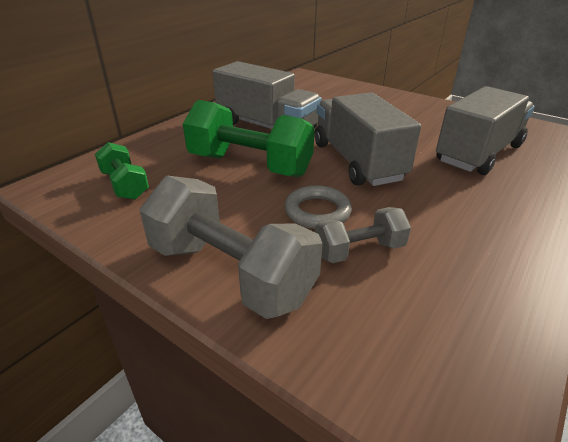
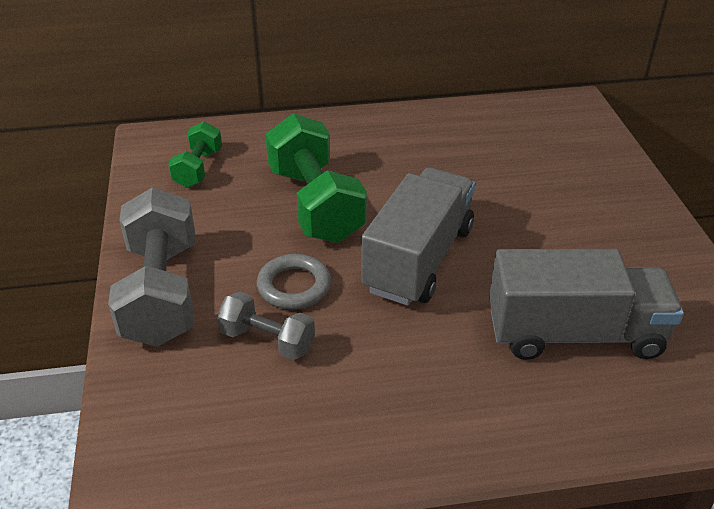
camera: 45 degrees right, 5 degrees up
(266, 127) = (403, 165): grey truck -> none

